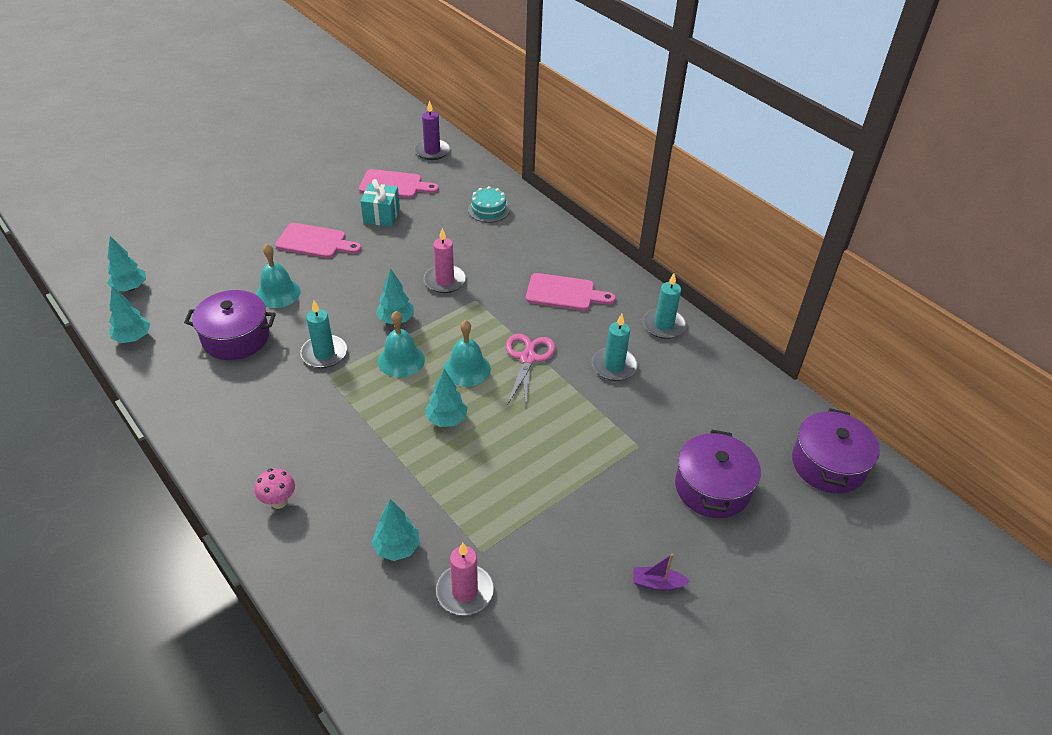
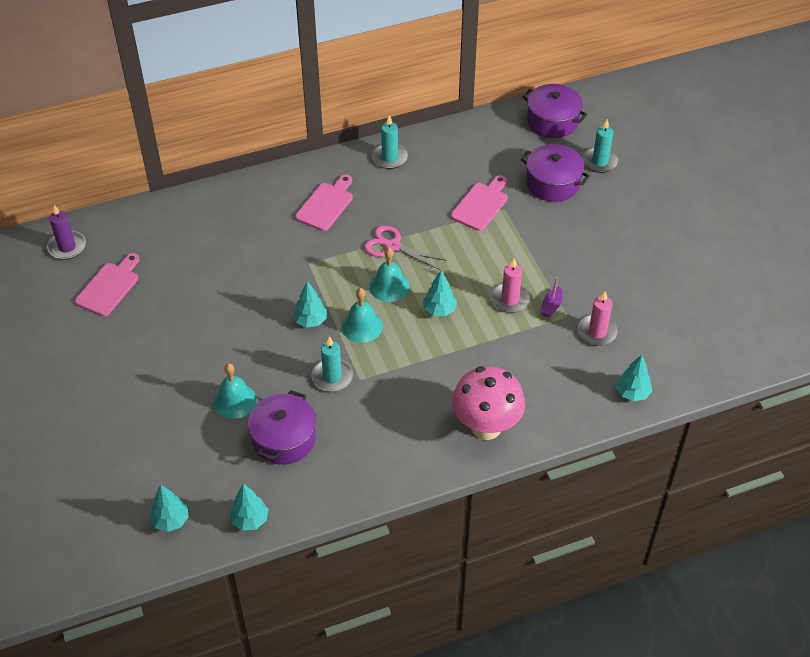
camera: 70 degrees left, 5 degrees up
(279, 501) = (486, 427): pink mushroom -> pink mushroom, size x2.28
(315, 242) = (170, 363): pink cutting board -> pink cutting board (481, 205)
(381, 216) = (155, 305): turquoise gift -> none
(397, 548) = (551, 362): turquoise tree -> turquoise tree (632, 393)
(444, 281) = (274, 278): pink candle -> pink candle (510, 299)
(488, 209) = (187, 226): turquoise cake -> none
(614, 366) = (421, 199): turquoise candle -> turquoise candle (600, 161)
(657, 583) = (618, 234): purple boat -> purple boat (551, 306)

